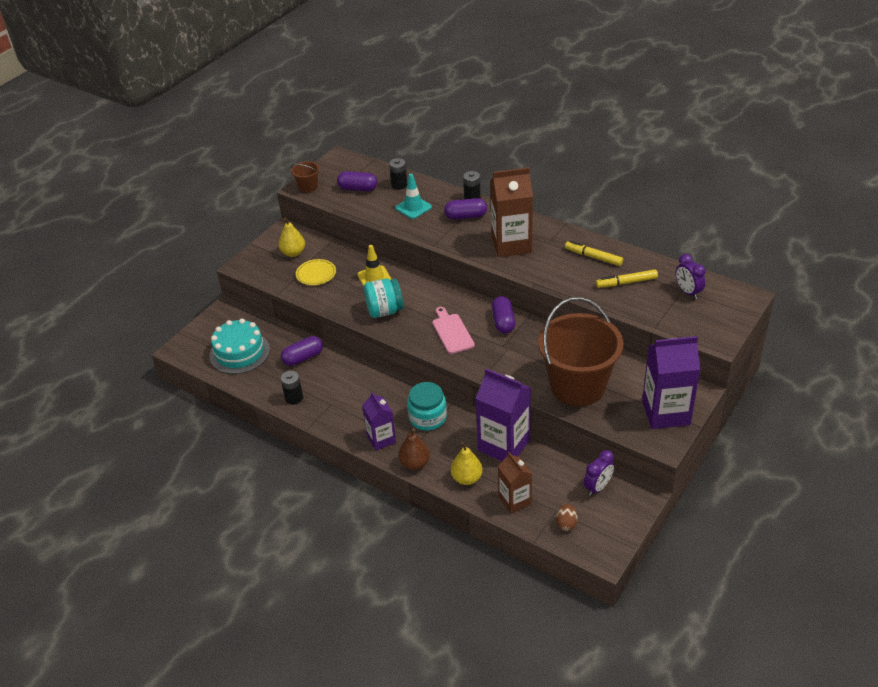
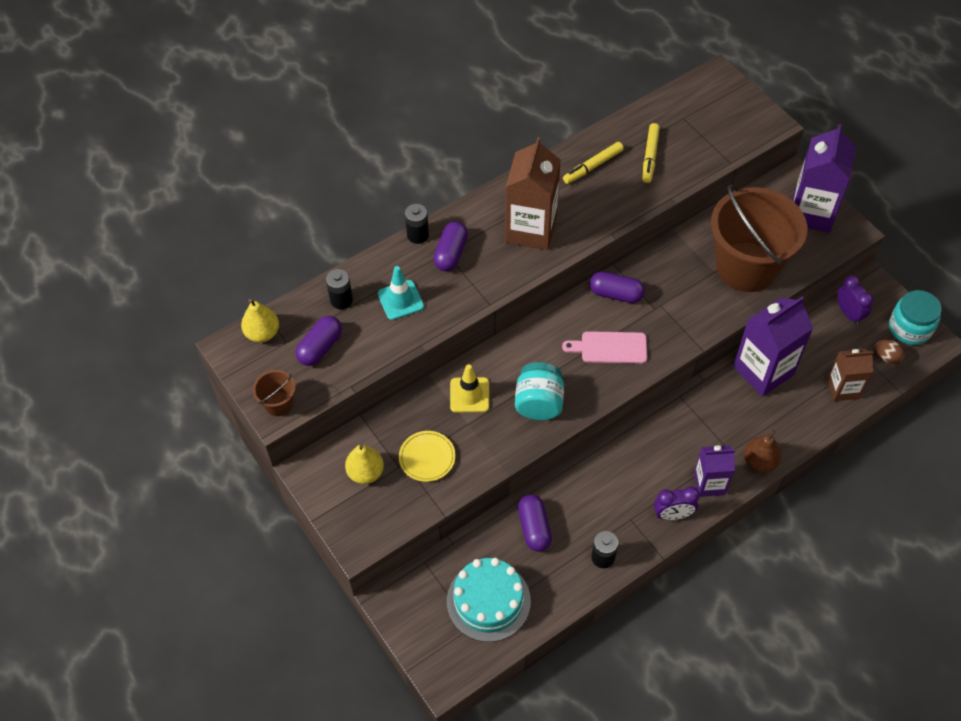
camera: 70 degrees left, 15 degrees up
(427, 417) = (694, 427): turquoise jar -> turquoise jar (909, 328)
(467, 478) = (798, 420): yellow pear -> yellow pear (262, 333)
(688, 292) = (689, 115): purple clock -> purple clock (673, 515)

